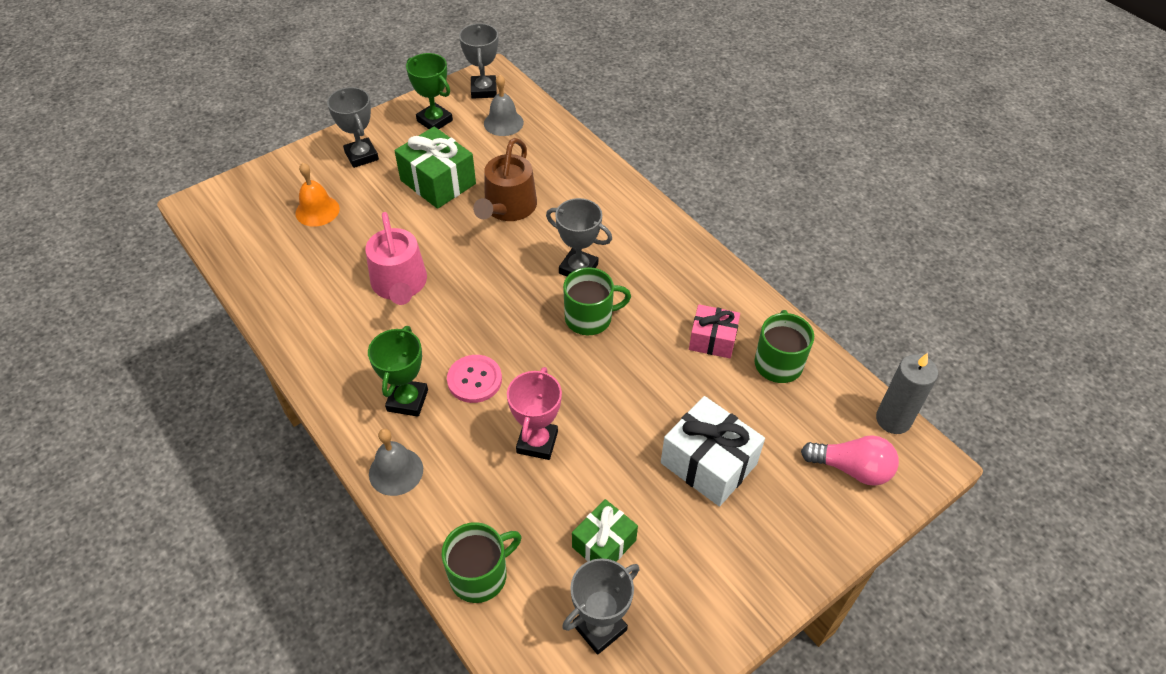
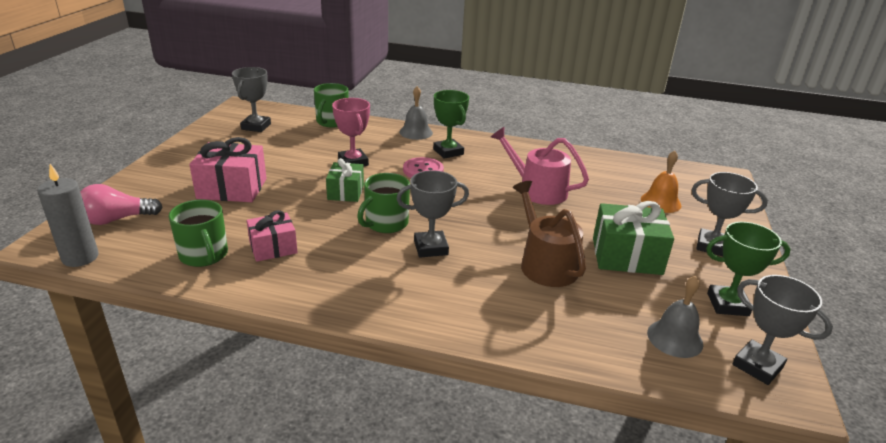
camera: 140 degrees right, 20 degrees down
(604, 544) = (276, 145): green gift -> green gift (345, 192)
(708, 463) = (232, 188): white gift -> pink gift

